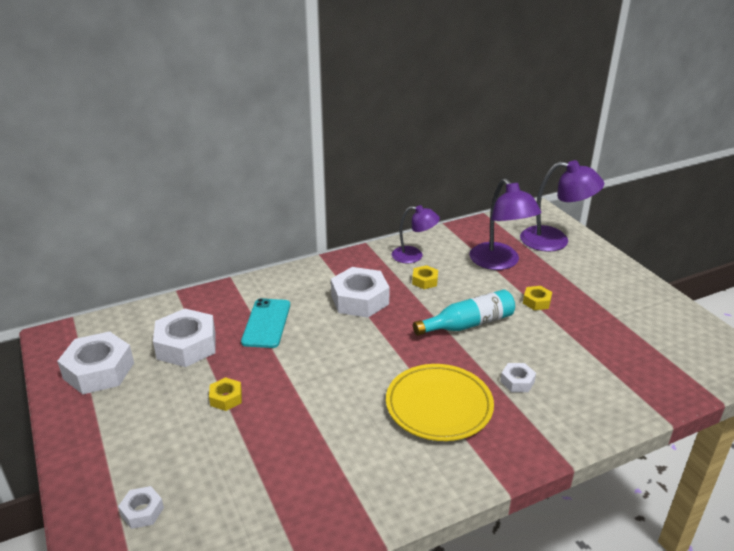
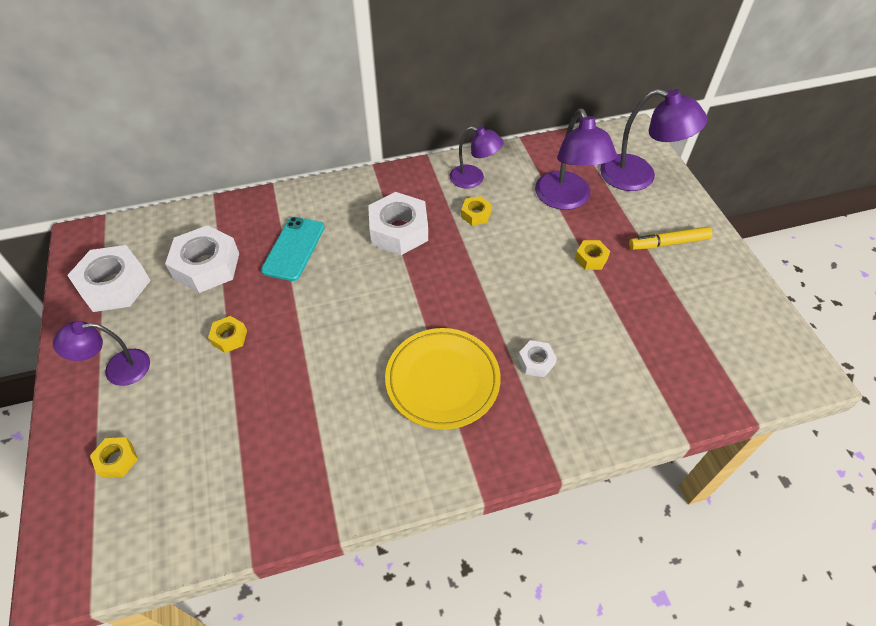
camera: 10 degrees right, 20 degrees up
(121, 437) = (117, 369): none -> purple lamp
(142, 511) = (117, 460): white nut -> yellow nut
(468, 324) = (506, 278): turquoise bottle -> none
(597, 284) = (668, 243): none -> yellow marker

